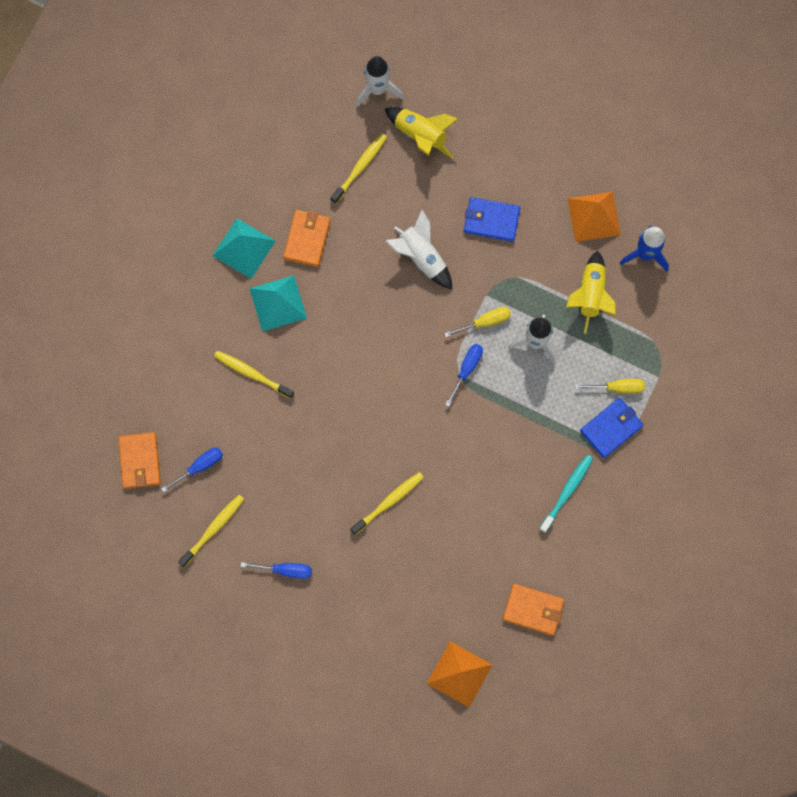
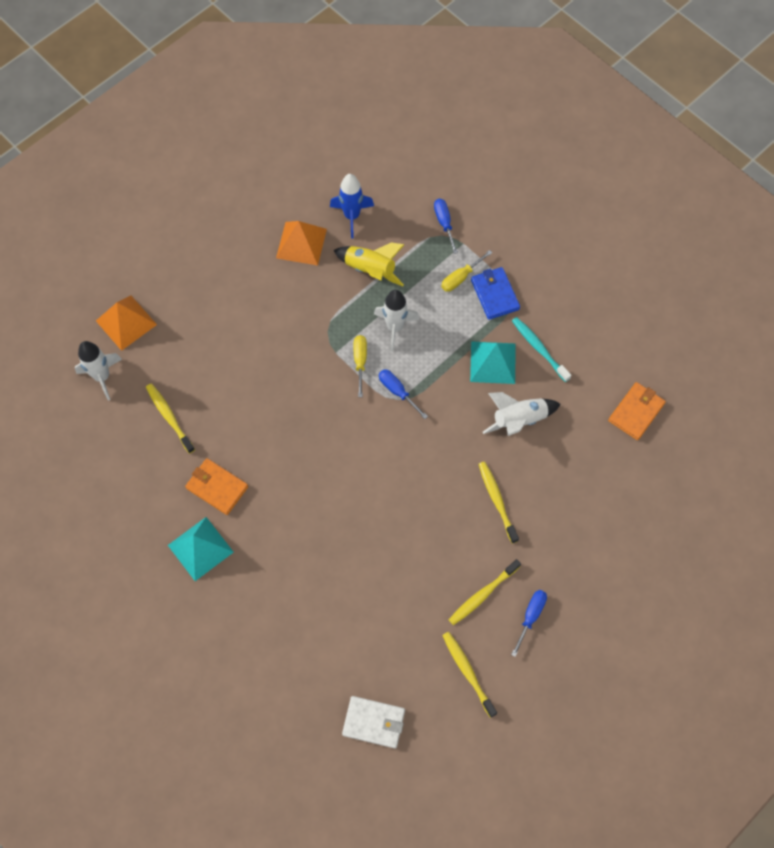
camera: 70 degrees left, 10 degrees down
(140, 461) = (374, 722): orange wallet -> white wallet
(199, 466) = (401, 664): blue screwdriver -> blue screwdriver (444, 223)
(252, 374) = (327, 583): yellow toothbrush -> yellow toothbrush (482, 594)
(278, 303) = (268, 535): turquoise pyramid -> turquoise pyramid (493, 362)
(420, 135) = (163, 355): yellow rocket -> none
(421, 257) = (277, 394): white rocket -> white rocket (519, 420)
(459, 674) = (676, 494): orange pyramid -> orange pyramid (126, 322)
(491, 220) = (269, 325): blue wallet -> none
(617, 388) = (461, 277): yellow screwdriver -> yellow screwdriver turned 150 degrees counterclockwise

